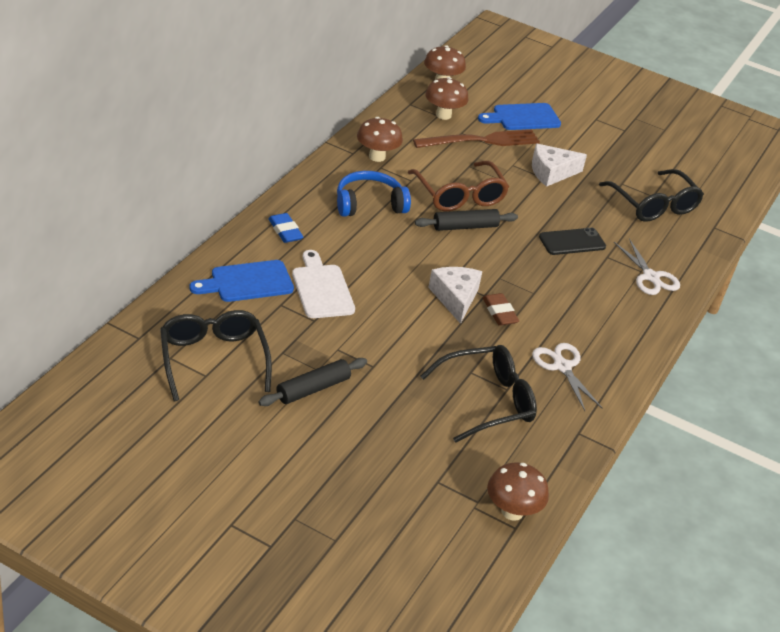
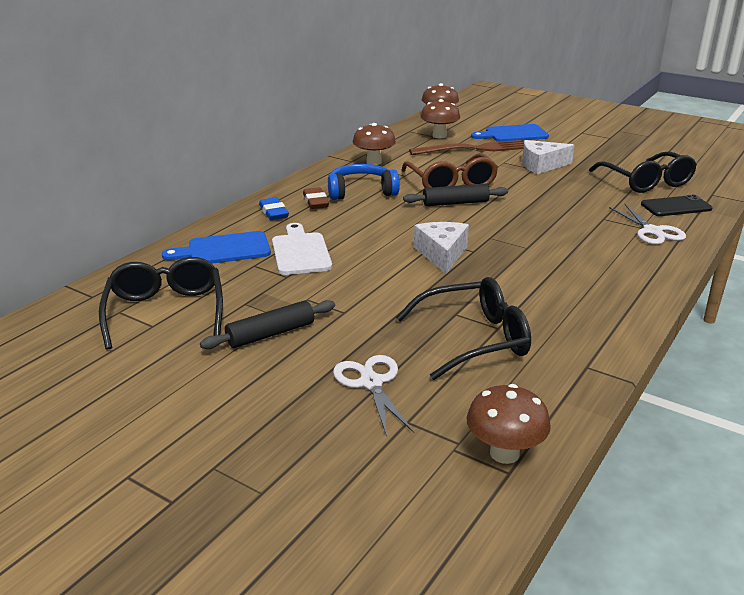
camera: 10 degrees right, 10 degrees down
(499, 312) = (490, 264): brown eraser -> brown eraser (316, 202)
(562, 366) = (562, 306): white scissors -> white scissors (371, 383)
(572, 242) = (565, 209): black phone -> black phone (676, 206)

